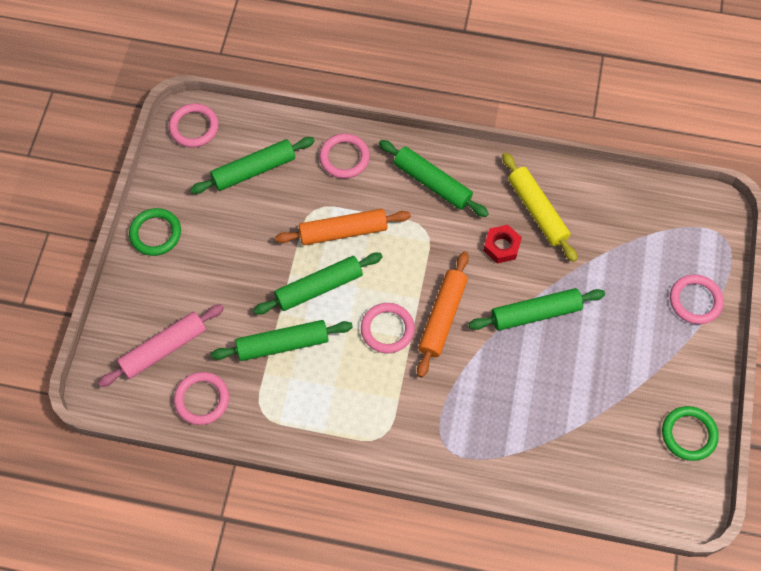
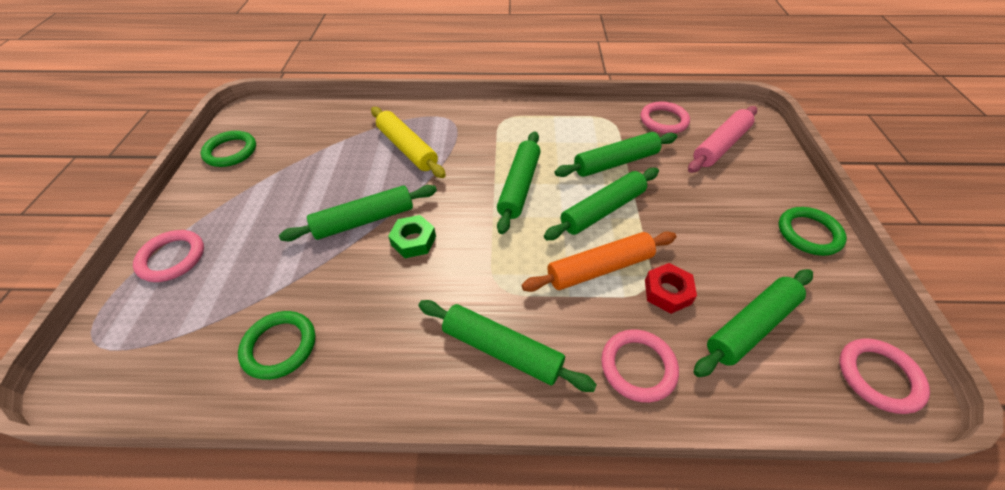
camera: 170 degrees right, 15 degrees down
(387, 329) = (519, 186): pink ring -> green rolling pin
(443, 317) = (465, 203): orange rolling pin -> none
(491, 283) = (413, 241): none -> green nut
(501, 246) = (401, 281): red nut -> red nut (667, 292)
(537, 211) = (352, 334): yellow rolling pin -> yellow rolling pin (407, 148)
(587, 210) = (280, 346): none -> green ring

